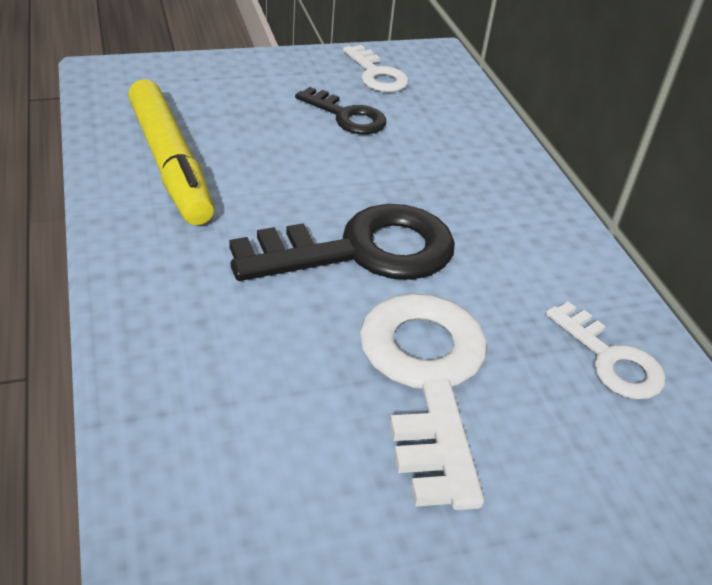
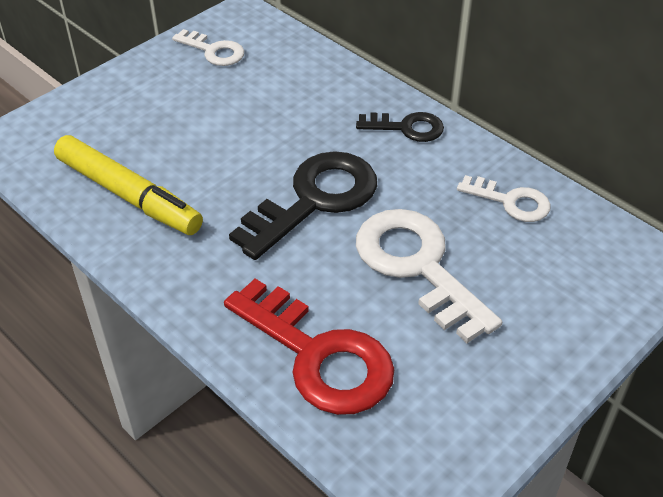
camera: 25 degrees left, 5 degrees up
(215, 423) = (319, 356): none -> red key
(347, 116) = (221, 98): black key -> black key (407, 128)

